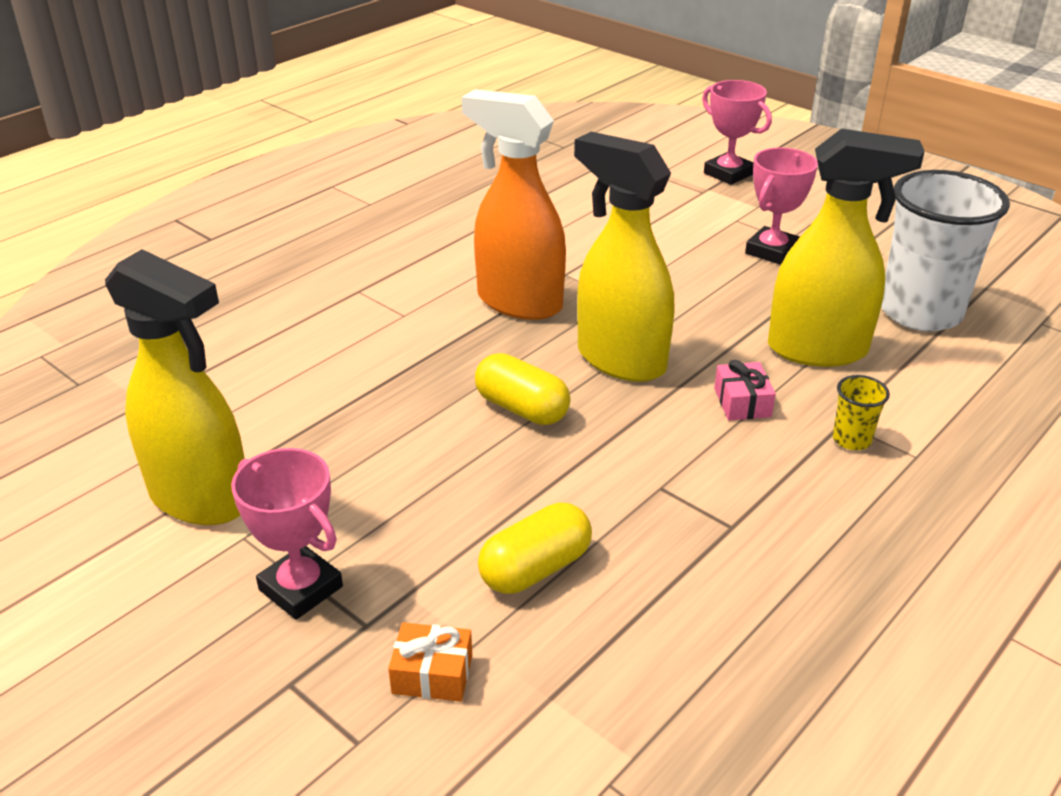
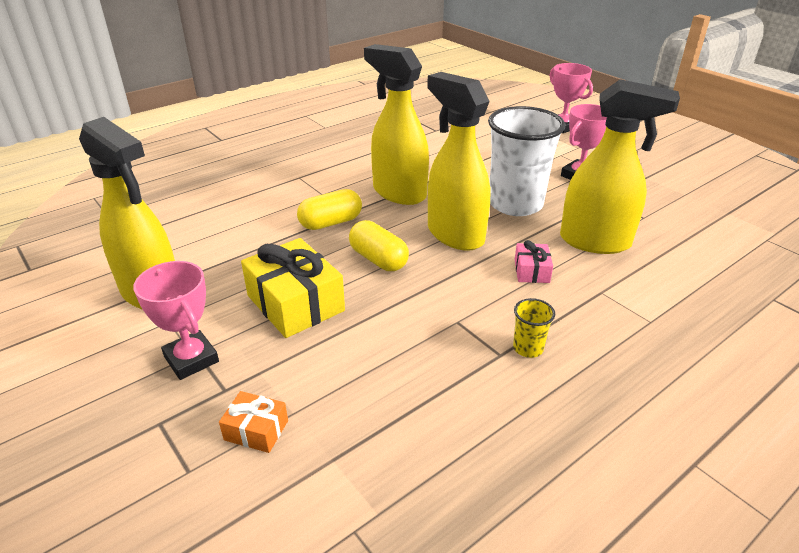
camera: 10 degrees right, 0 degrees up
(423, 488) = (295, 303): none -> yellow gift
(518, 302) = (398, 193): orange spray bottle -> yellow spray bottle
(535, 569) = (352, 366): yellow capsule -> yellow capsule (331, 223)
(851, 440) = (604, 304): yellow cup -> yellow cup (528, 348)
(920, 312) = (676, 224): white cup -> white cup (515, 204)

